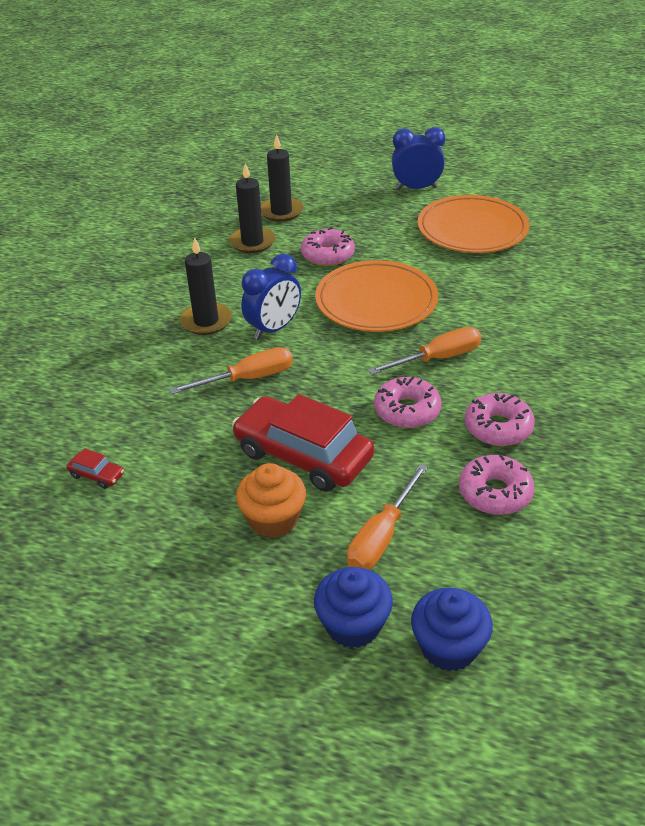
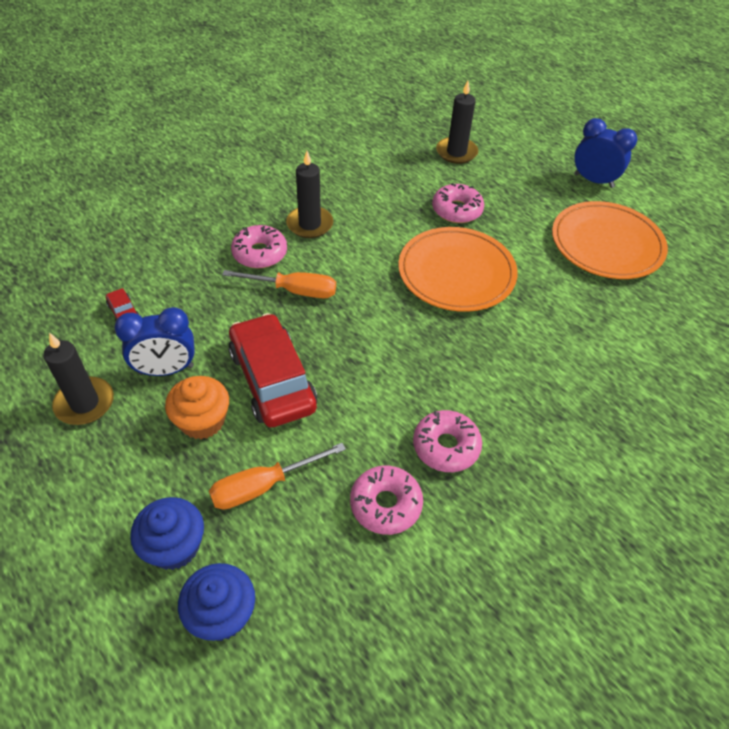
camera: 30 degrees right, 10 degrees up
(252, 242) = (408, 170): black candle -> black candle (85, 403)
(274, 329) = (352, 257): blue clock -> blue clock (166, 370)
(407, 410) = (386, 387): pink donut -> pink donut (260, 253)
(437, 358) = (457, 353): orange screwdriver -> none

